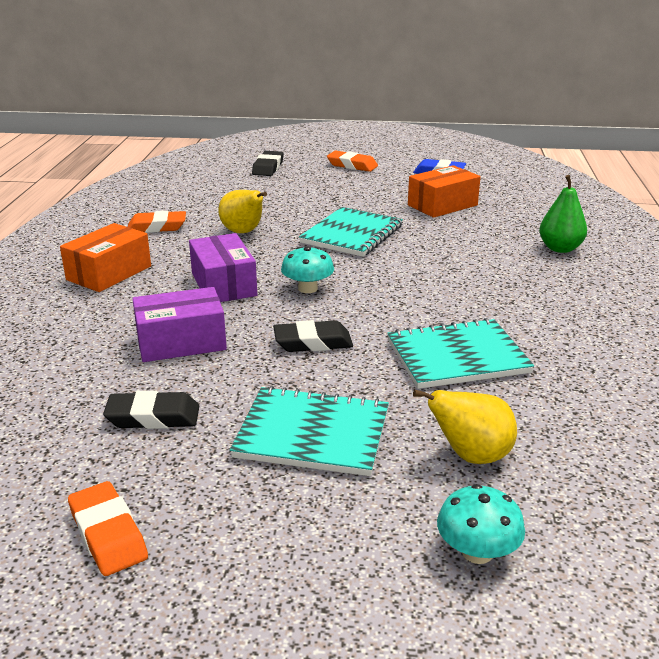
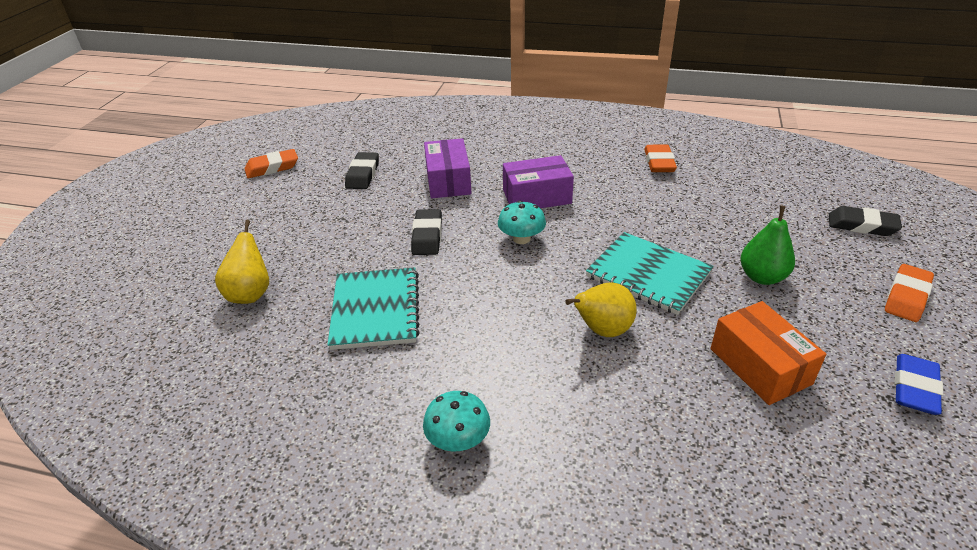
camera: 100 degrees right, 10 degrees up
(109, 273) = (564, 148): orange box -> none
(244, 232) = (650, 207): yellow pear -> yellow pear (602, 330)
(312, 434) = (313, 230): turquoise notebook -> none
(477, 552) = (171, 281): turquoise mushroom -> turquoise mushroom (458, 439)
(560, 248) = (607, 461): green pear -> green pear (762, 277)

